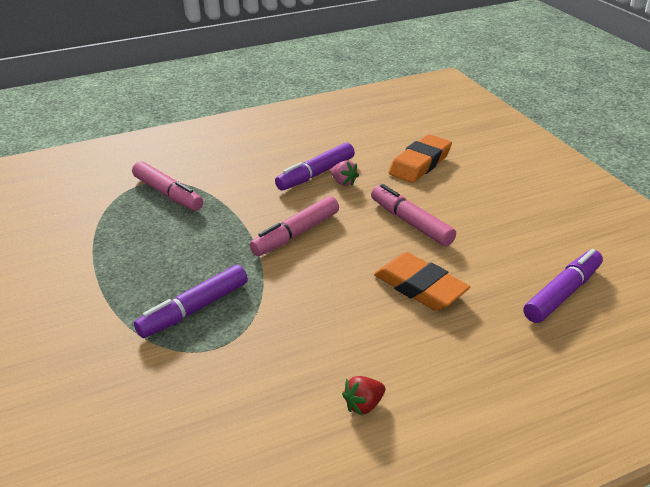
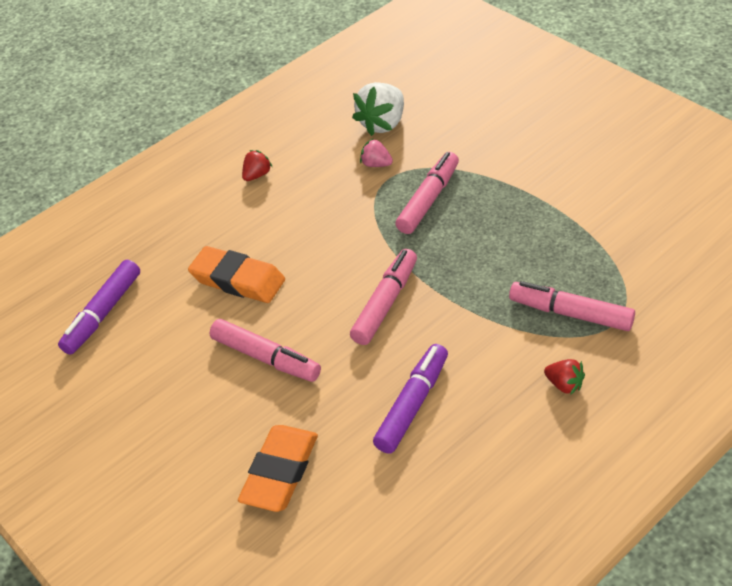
camera: 165 degrees right, 10 degrees up
(167, 430) = (383, 124): none -> white strawberry
(194, 309) = (429, 200): purple marker -> pink marker
(212, 162) = (564, 385): none -> red strawberry
(343, 182) = (369, 400): pink strawberry -> pink strawberry (376, 164)

